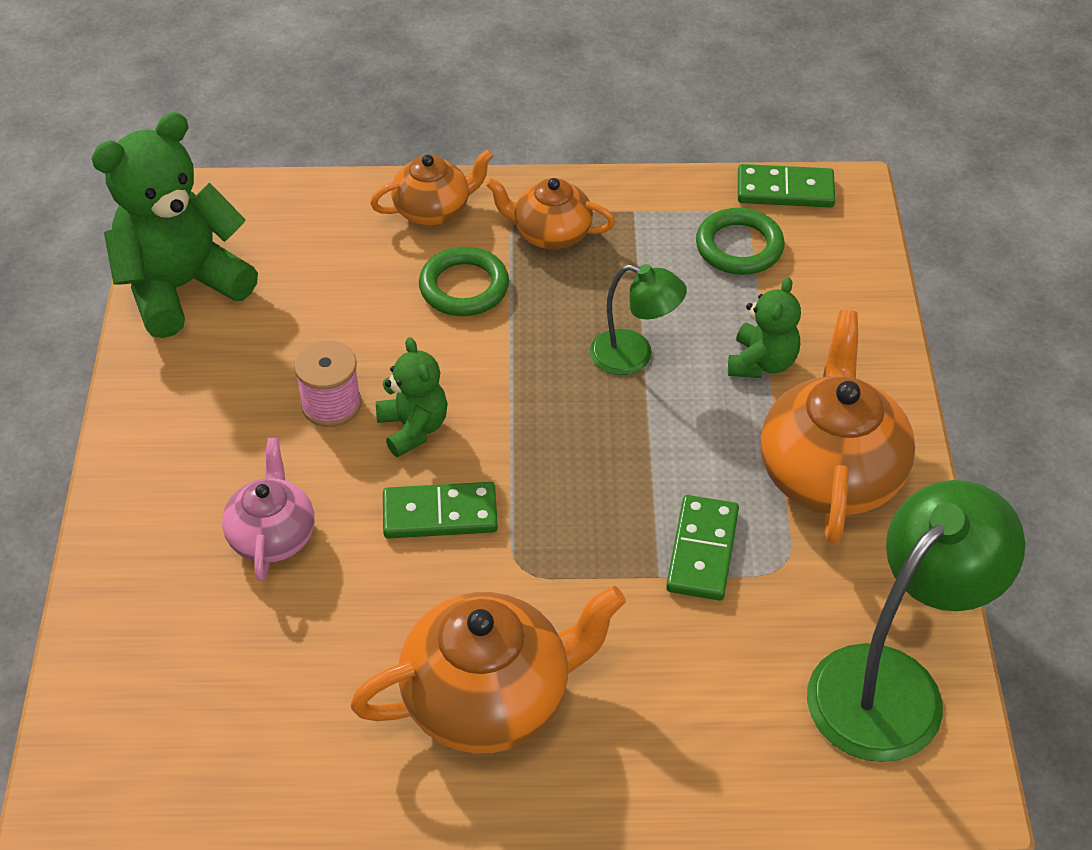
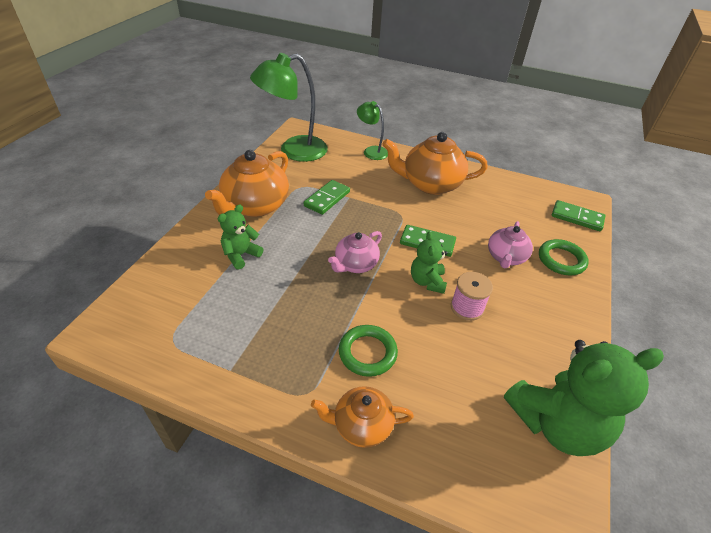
camera: 160 degrees left, 5 degrees down
(550, 233) = (294, 372): orange teapot -> none
(554, 415) = (355, 265): none -> pink teapot
(634, 356) = (298, 279): green lamp -> green lamp (371, 151)
(739, 247) = (192, 319): green ring -> green ring (561, 260)
(785, 190) = (127, 348): green domino -> green domino (577, 217)

